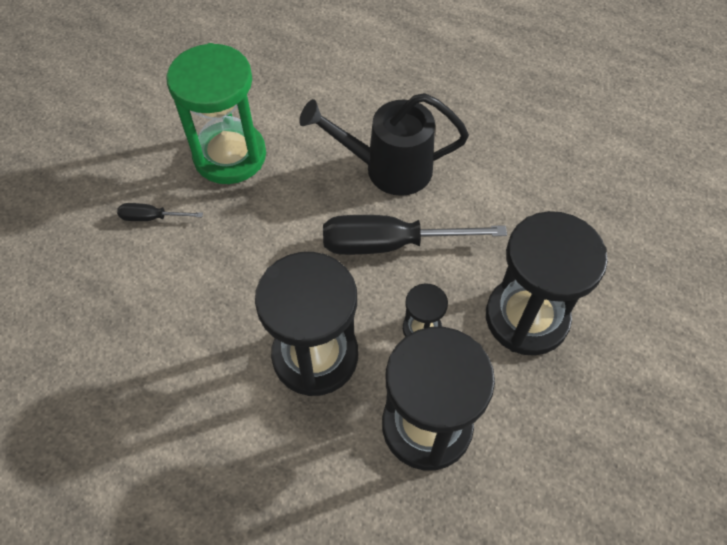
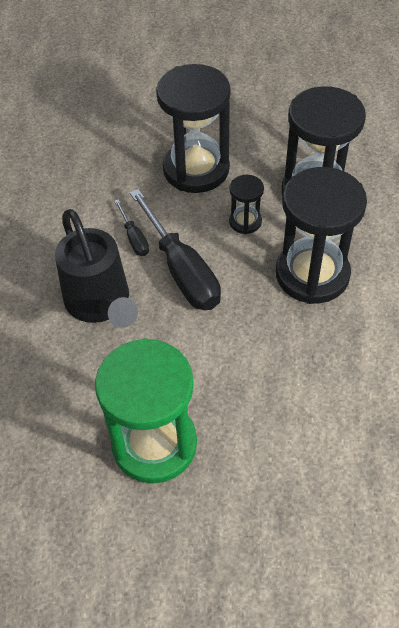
camera: 115 degrees left, 5 degrees down
(152, 217) = (269, 471): black screwdriver -> black screwdriver (134, 238)

